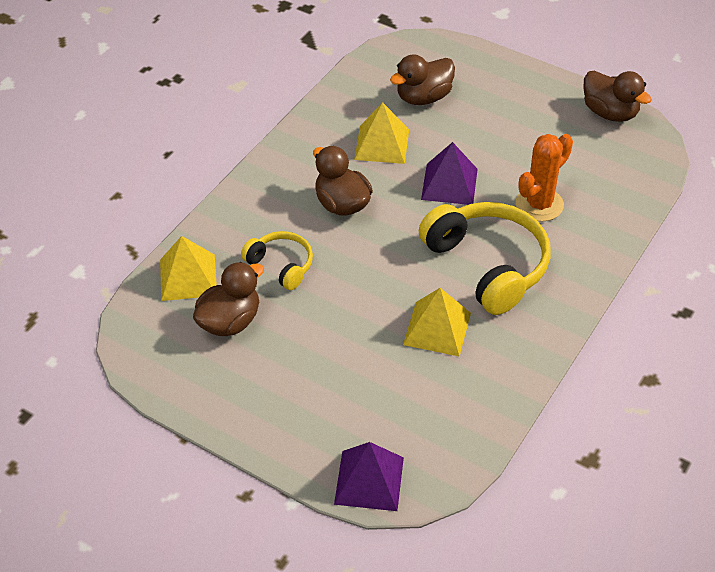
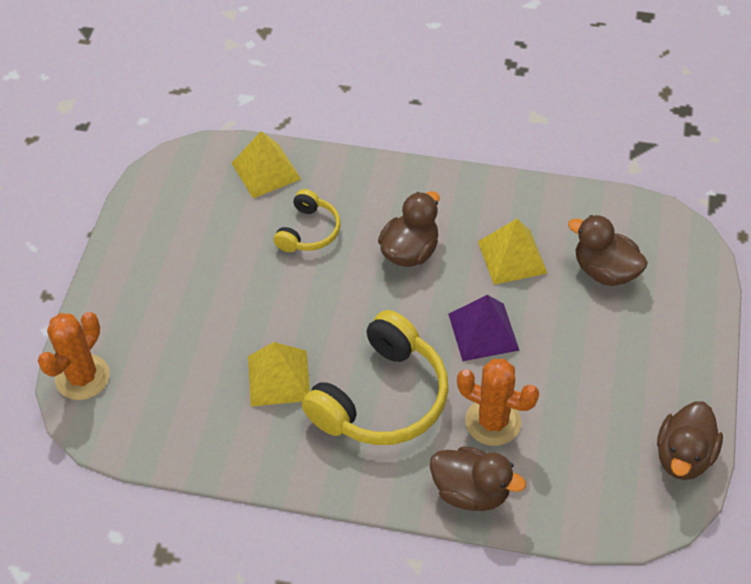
camera: 70 degrees right, 5 degrees up
(230, 321) = (226, 218): brown duck -> brown duck (471, 491)
(369, 480) = (82, 377): purple pyramid -> orange cactus

